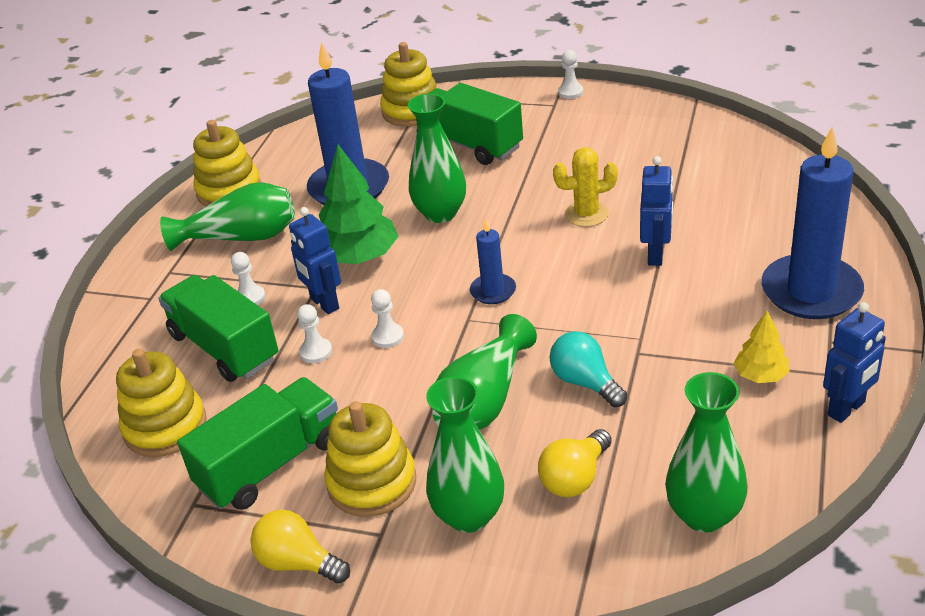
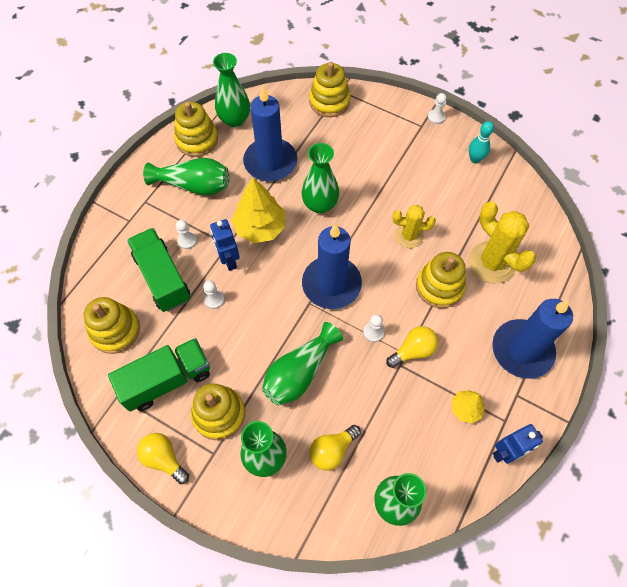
camera: 10 degrees right, 25 degrees up
(279, 158) = (234, 119): none -> green vase
(359, 257) = (260, 227): green tree -> yellow tree
(387, 337) = (258, 301): white pawn -> white pawn (373, 332)
(469, 144) = (356, 146): green truck -> none
(493, 291) = (331, 284): blue candle -> blue candle, size x2.03
(585, 382) = (362, 378): turquoise light bulb -> none
(644, 119) = (475, 159): none -> turquoise bowling pin
(650, 332) = (413, 351): none -> yellow light bulb
(656, 255) = (439, 287): blue robot -> yellow stacking toy
(720, 212) = (492, 262): none -> yellow cactus

